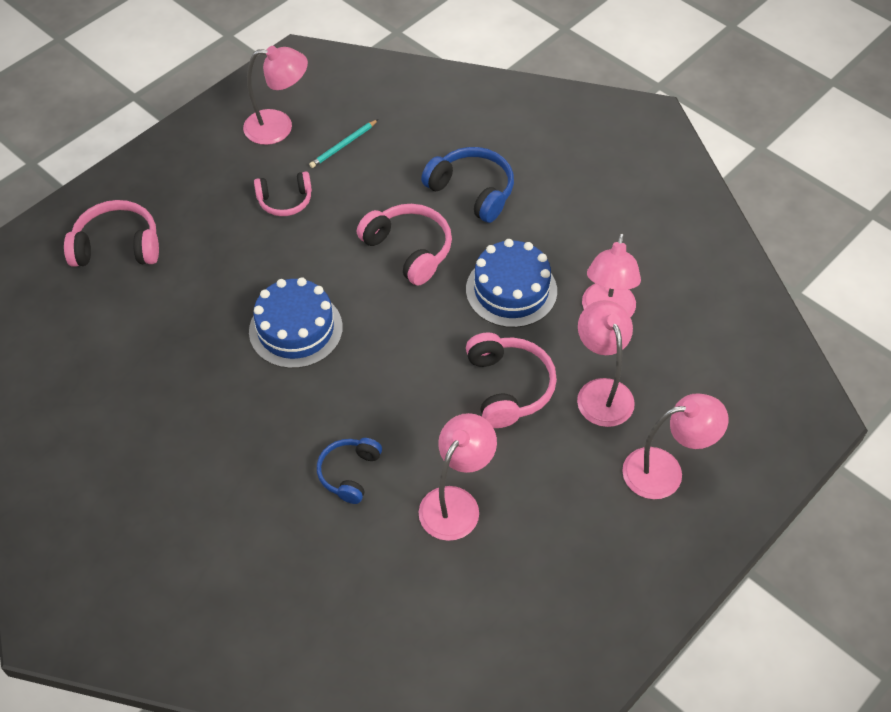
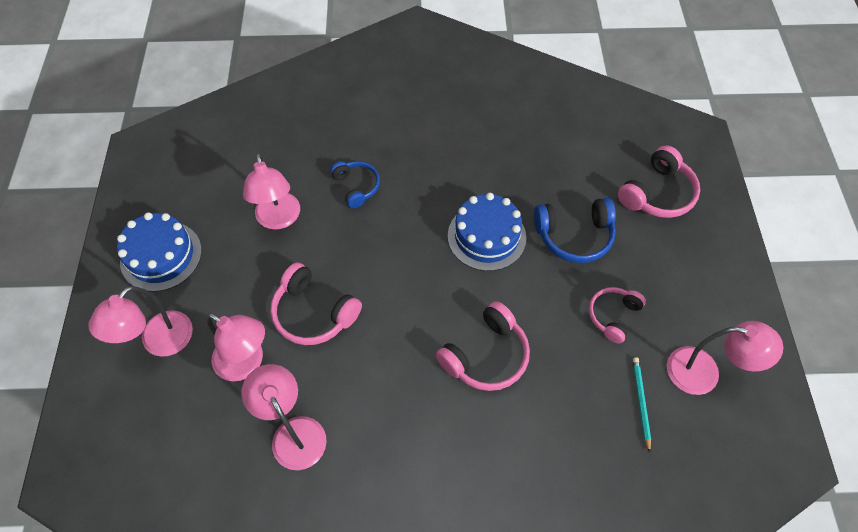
camera: 135 degrees right, 5 degrees up
(279, 127) = (704, 373): pink lamp -> pink lamp turned 120 degrees counterclockwise
(409, 249) = (486, 356): pink headphones -> pink headphones turned 45 degrees counterclockwise
(472, 191) = (500, 454): blue headphones -> blue headphones (574, 236)
(511, 290) = (381, 388): blue cake -> blue cake (161, 256)

